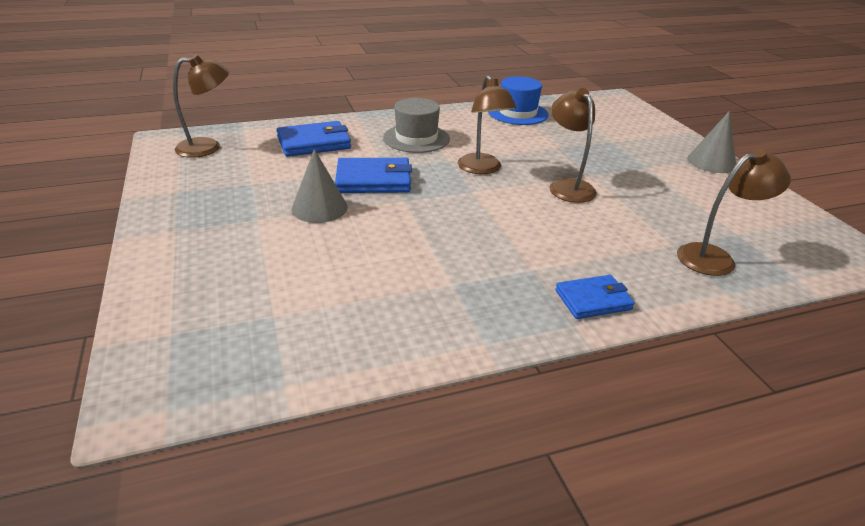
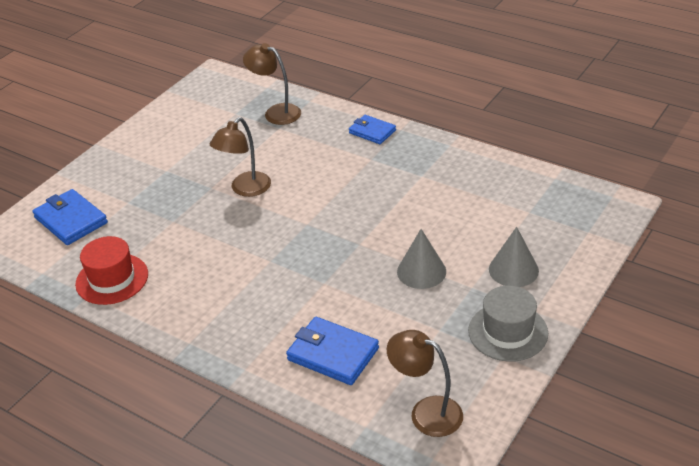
camera: 125 degrees left, 5 degrees up
(373, 180) = (351, 275): blue wallet -> blue wallet (71, 220)
(416, 138) = (247, 302): grey hat -> grey hat (508, 332)
(482, 169) = (265, 237): brown lamp -> none
(518, 113) = (112, 279): blue hat -> red hat
(711, 162) = (122, 149): grey cone -> grey cone (513, 270)

